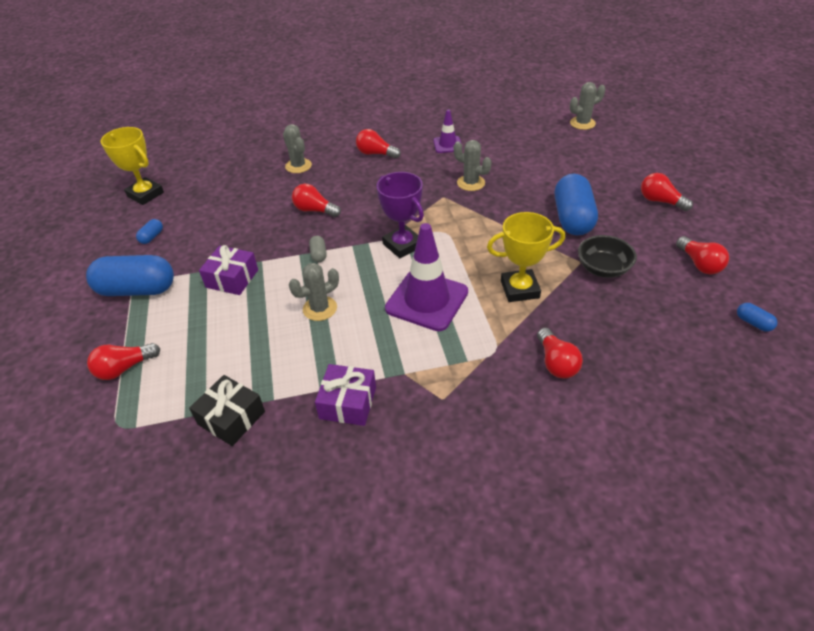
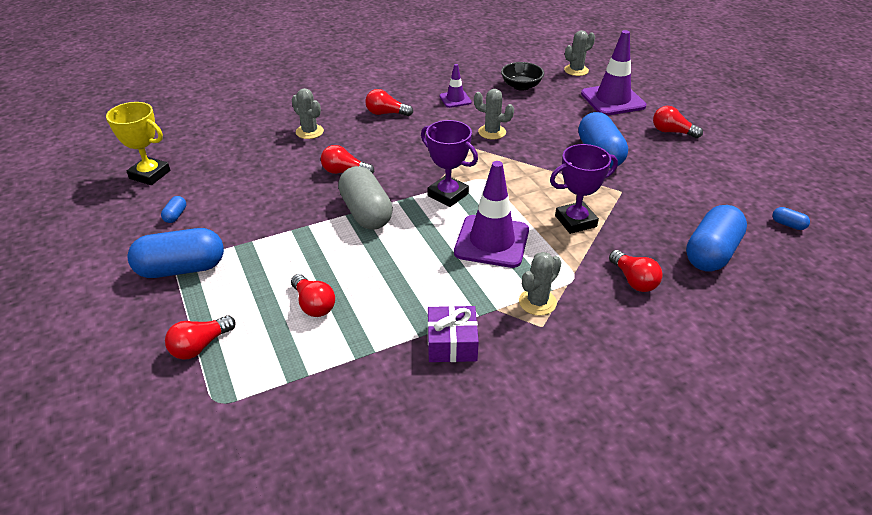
camera: 15 degrees left, 5 degrees down
(231, 418) = (338, 375): black gift -> none
(232, 278) = (283, 245): purple gift -> none
(318, 254) = (366, 212): grey capsule -> grey capsule, size x2.40
(320, 308) = (388, 262): grey cactus -> grey cactus (537, 302)
(519, 289) = (575, 221): yellow trophy -> purple trophy
(603, 268) = (643, 195): black bowl -> black bowl (521, 86)
(609, 159) = (612, 100): none -> purple traffic cone
(652, 344) = (711, 253): none -> blue capsule
(699, 264) = (725, 181): red light bulb -> red light bulb (313, 305)

